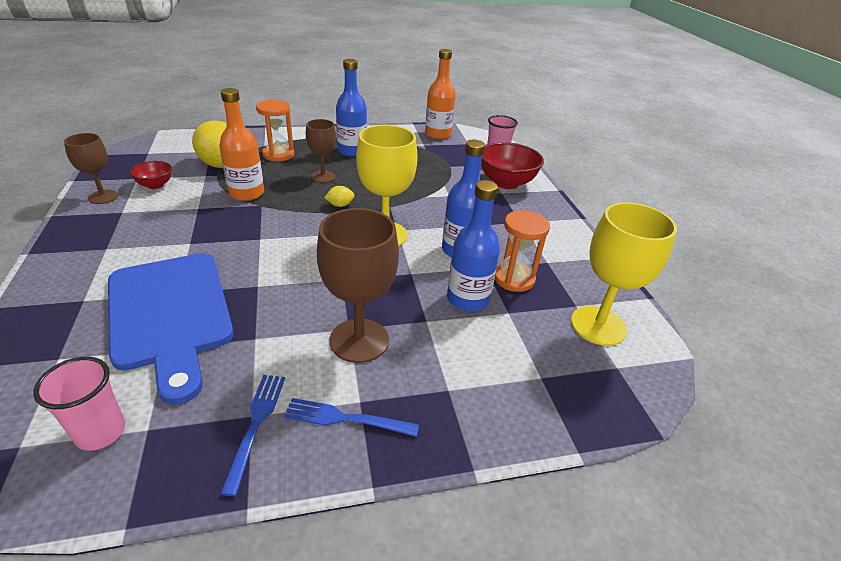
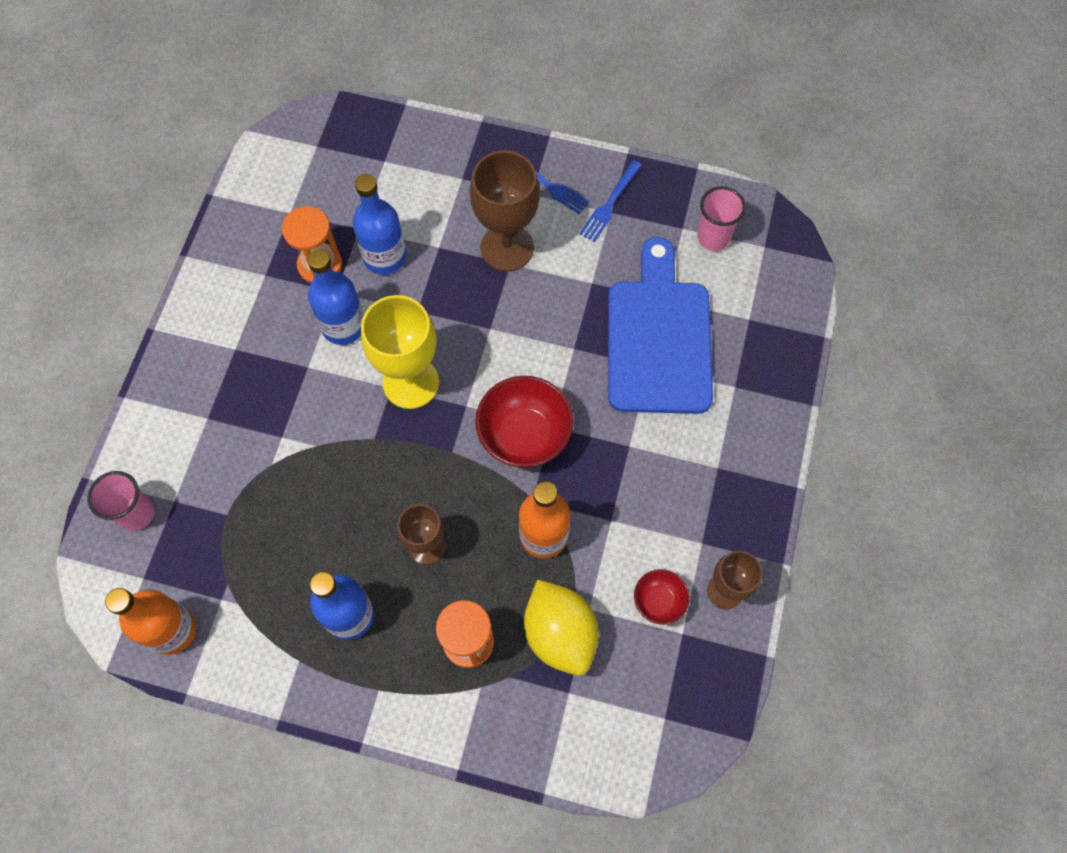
camera: 150 degrees left, 30 degrees up
(340, 205) = (435, 464): yellow lemon -> none
(506, 183) = (180, 439): red bowl -> red bowl (524, 436)
(598, 325) = (292, 185): yellow goblet -> none

